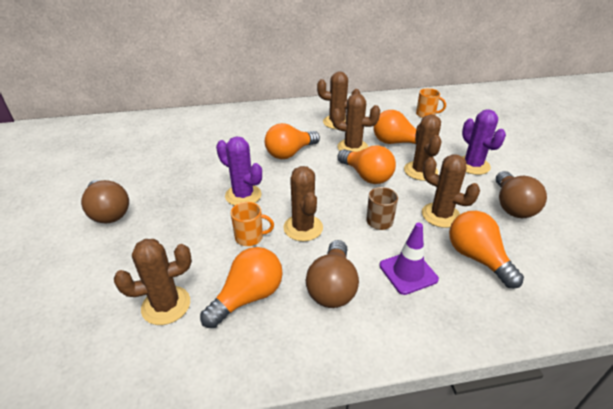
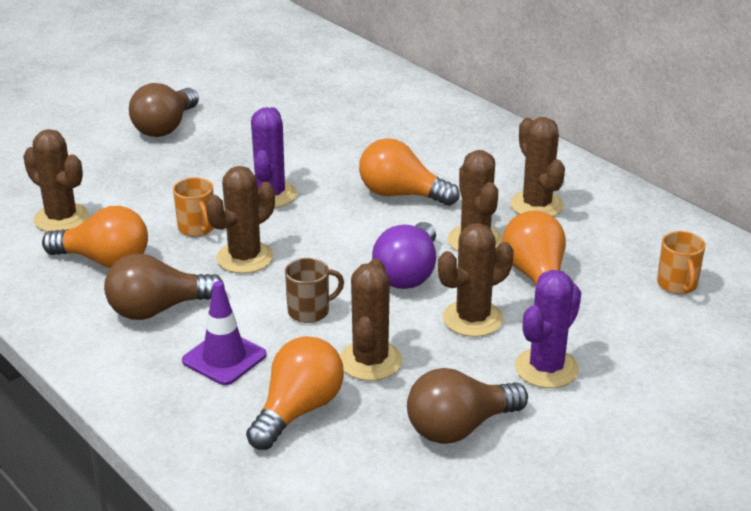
camera: 60 degrees right, 5 degrees down
(366, 176) = (408, 273): orange light bulb -> purple light bulb

